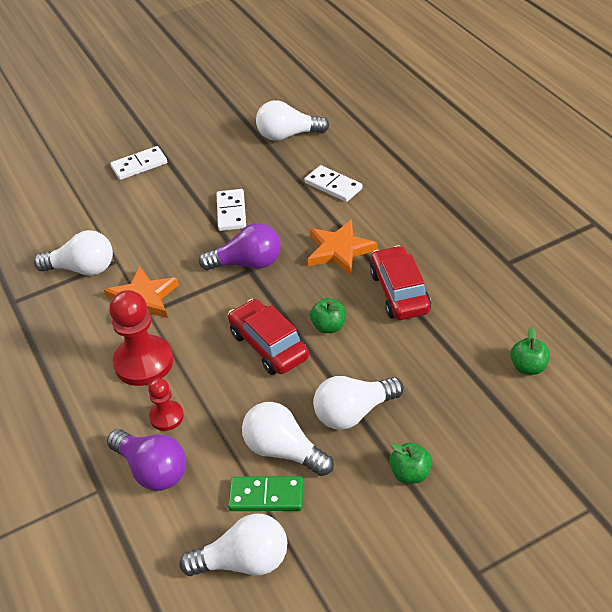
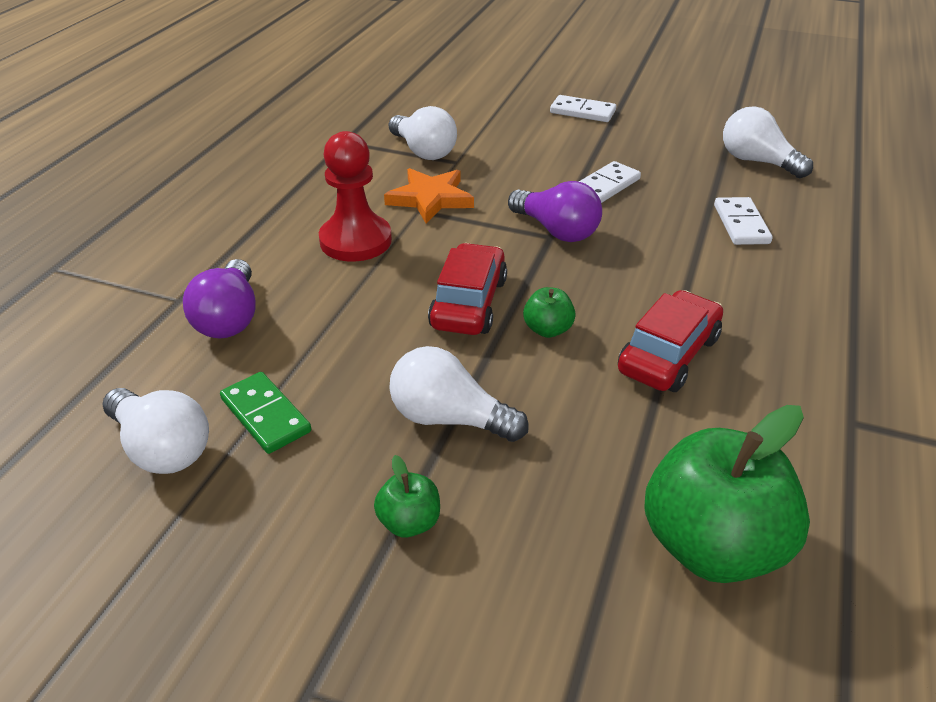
camera: 45 degrees right, 5 degrees down
(166, 417) = (304, 290): red pawn -> none
(283, 451) = (339, 393): white light bulb -> none
(339, 250) = (662, 277): orange star -> none
(528, 367) = (712, 545): green apple -> green apple, size x2.23

